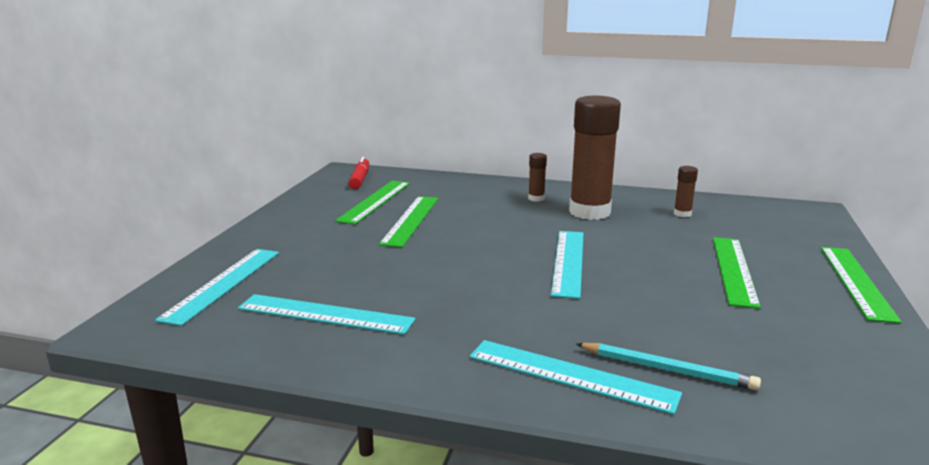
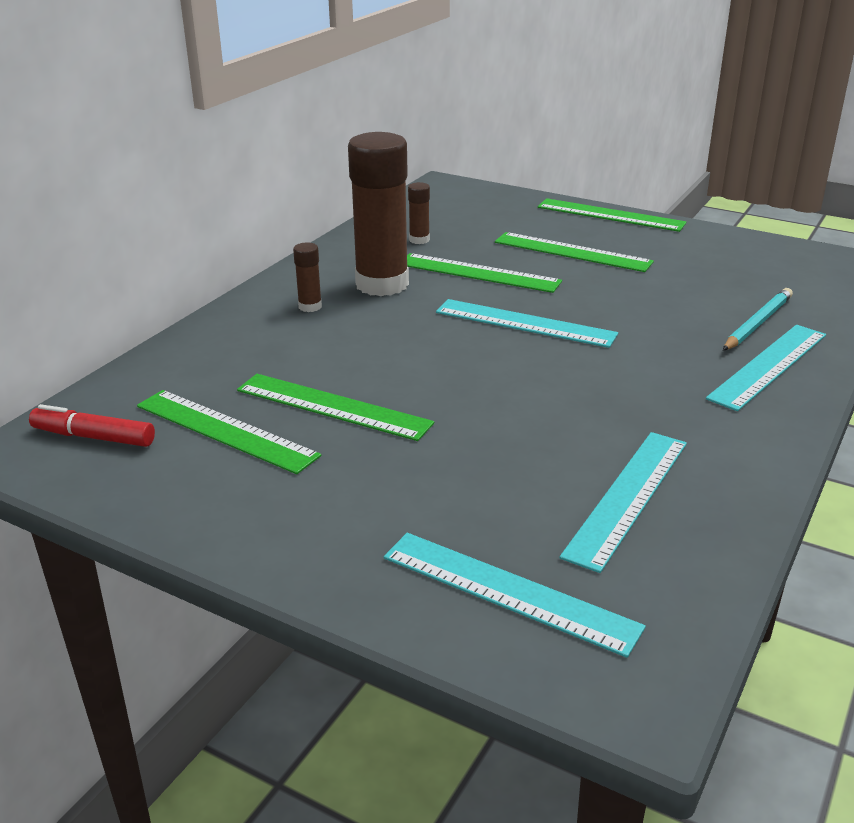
camera: 75 degrees left, 10 degrees up
(643, 238) = (478, 273): none -> green ruler

